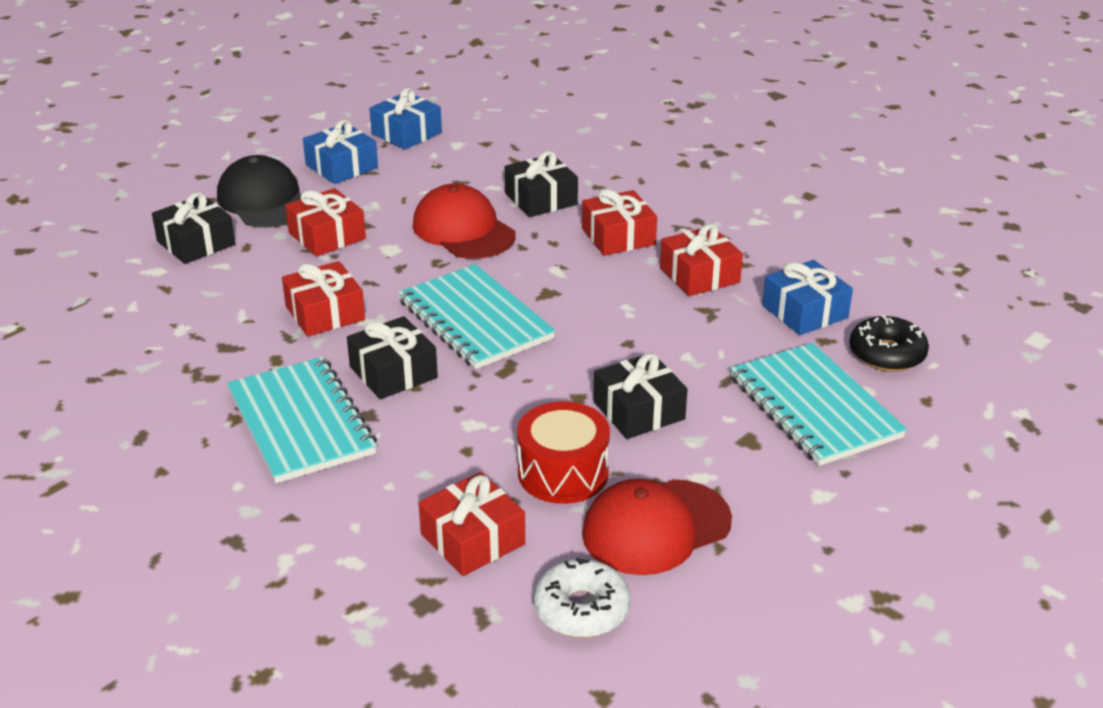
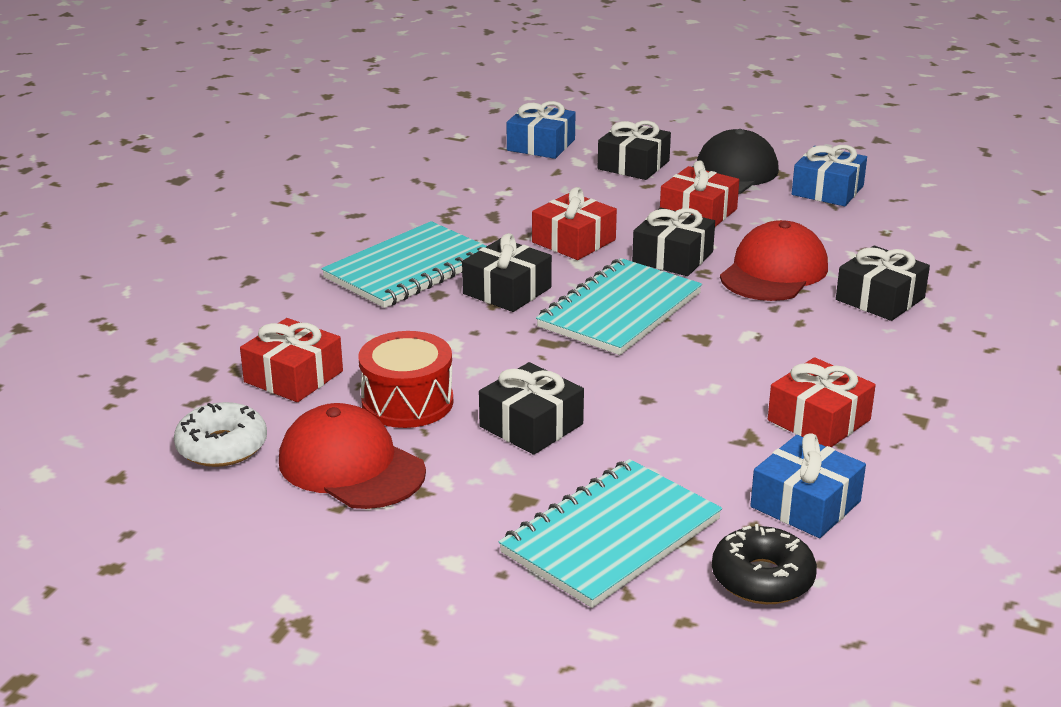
camera: 70 degrees right, 5 degrees down
(399, 270) = (672, 257): none -> black gift
(406, 133) = (929, 204): blue gift -> blue gift (541, 145)
(618, 236) = (850, 357): red gift -> none

